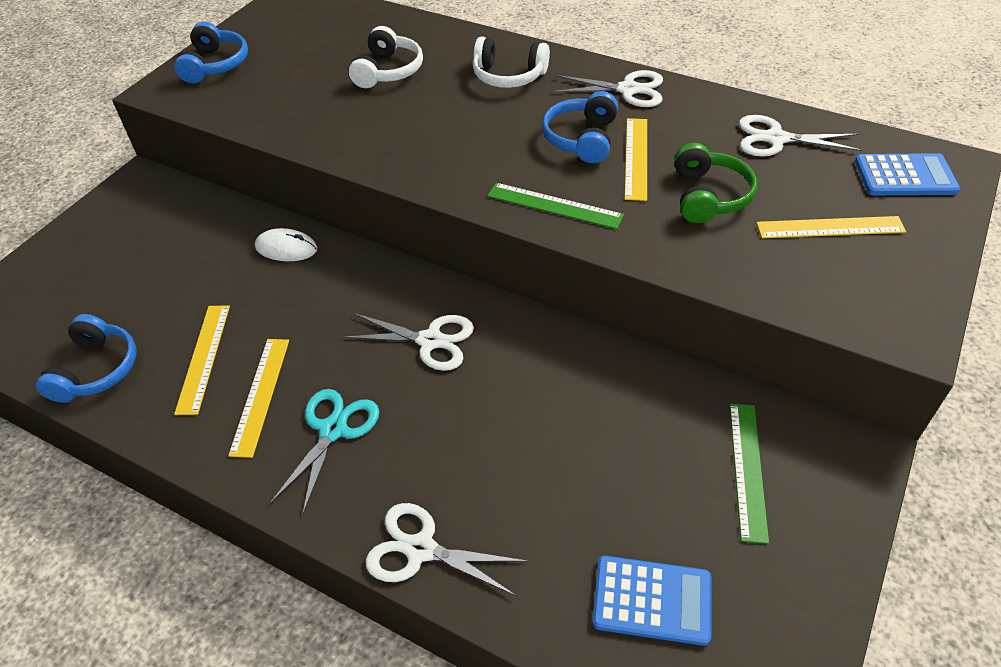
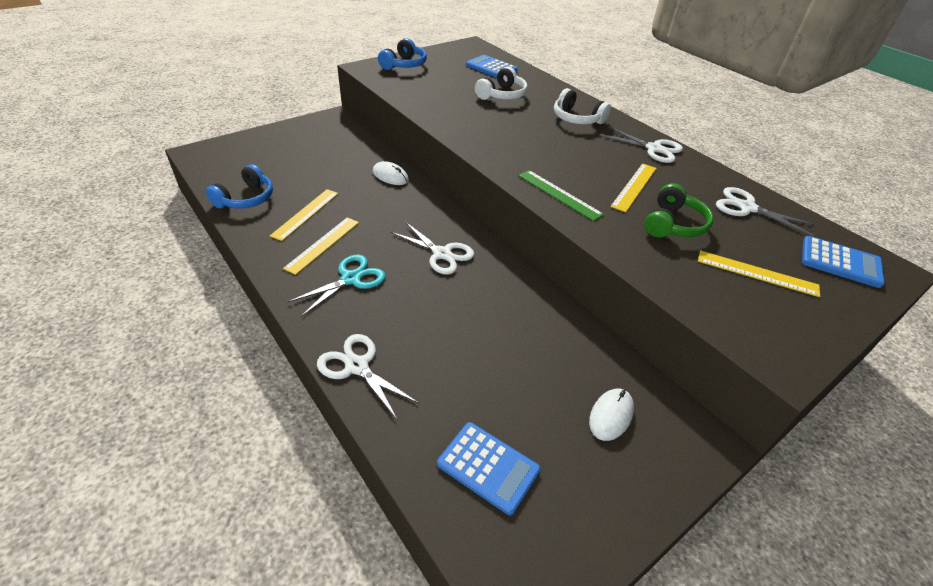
camera: 20 degrees right, 5 degrees down
(345, 28) = (491, 68): none -> blue calculator
(582, 139) = (603, 165): blue headphones -> none
(747, 469) = (611, 415): green ruler -> white mouse

